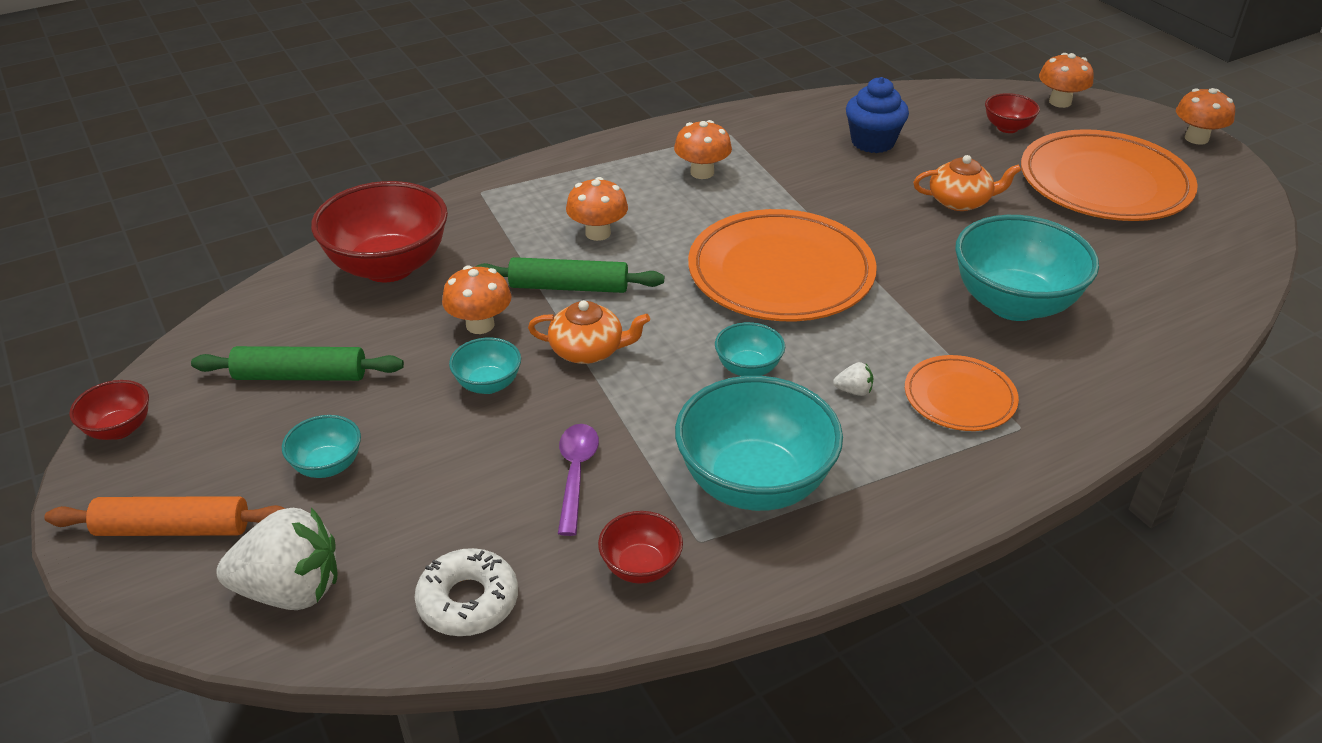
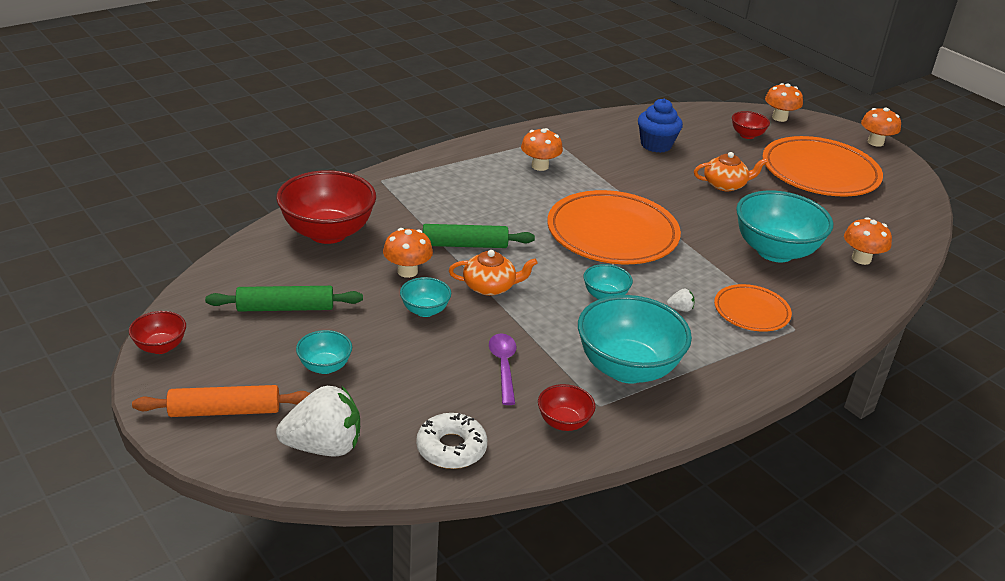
camera: 10 degrees left, 5 degrees down
(598, 233) = (475, 208): orange mushroom -> orange mushroom (861, 259)

